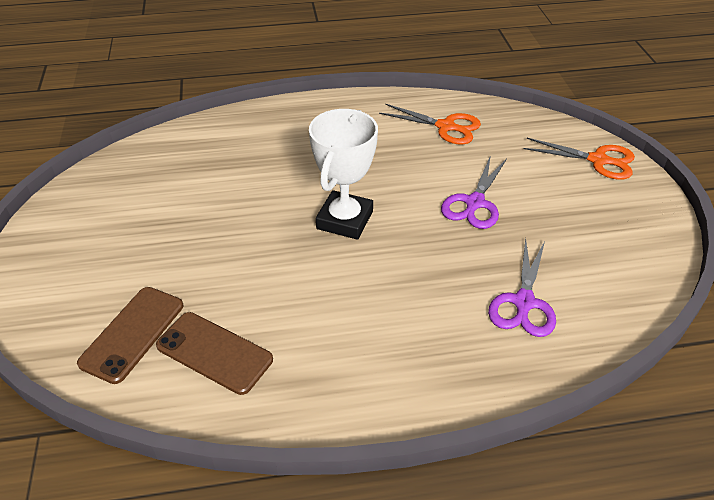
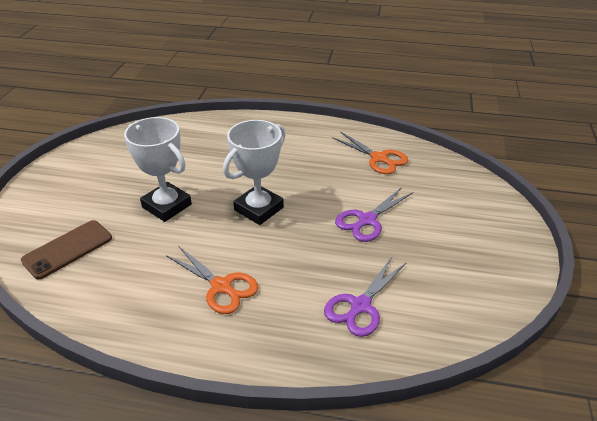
camera: 20 degrees right, 5 degrees down
(214, 352) = (111, 277): brown phone -> none
(228, 244) = (166, 206): none -> white trophy
(598, 160) = (493, 211): orange scissors -> orange scissors (221, 286)

